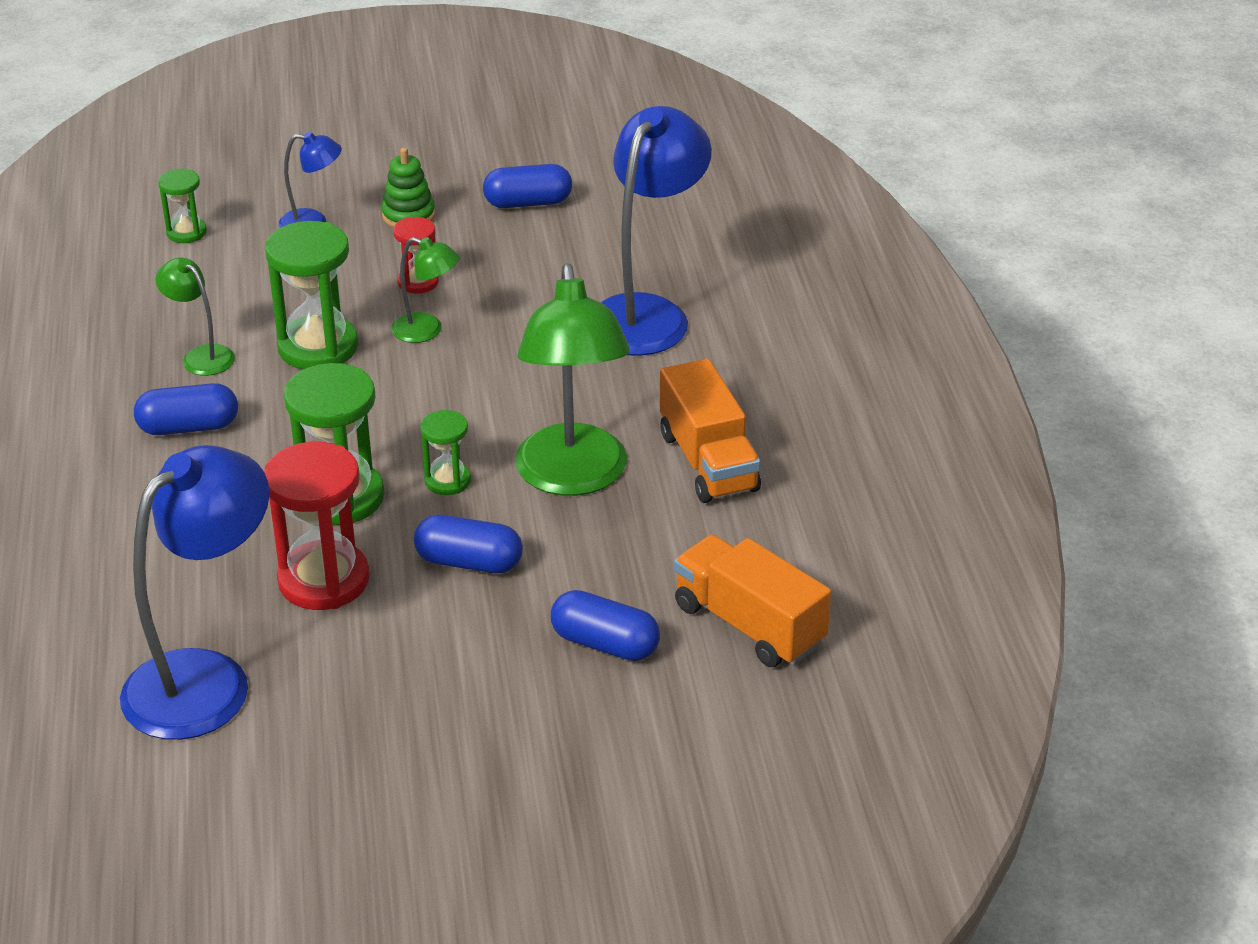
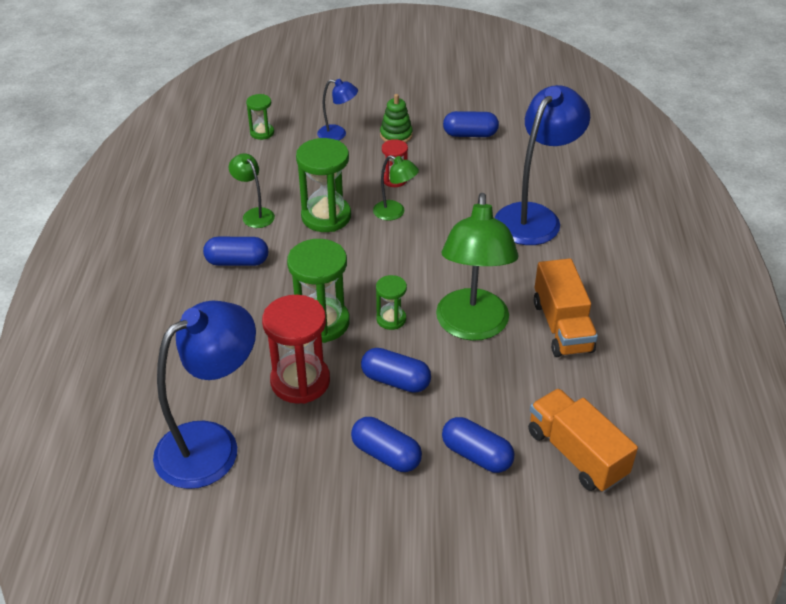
camera: 10 degrees right, 5 degrees up
(472, 659) = (386, 454): none -> blue capsule

